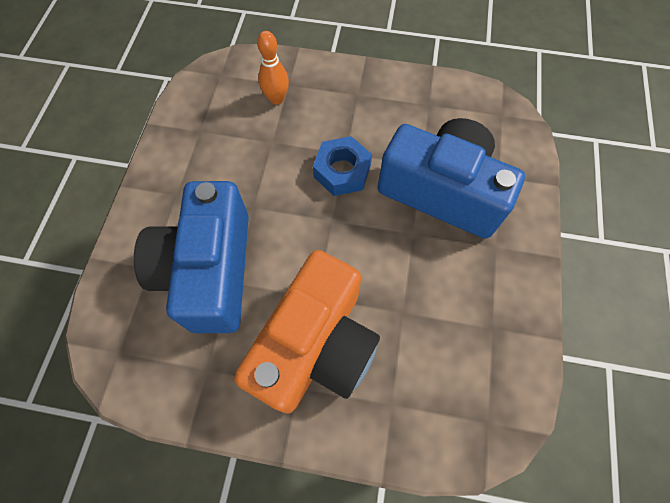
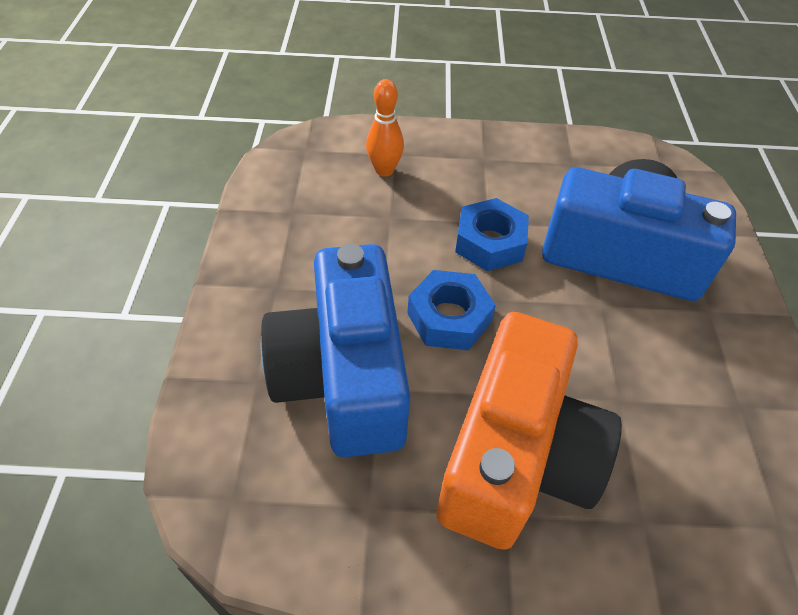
camera: 10 degrees left, 15 degrees down
(295, 232) = (449, 317): none -> blue nut

